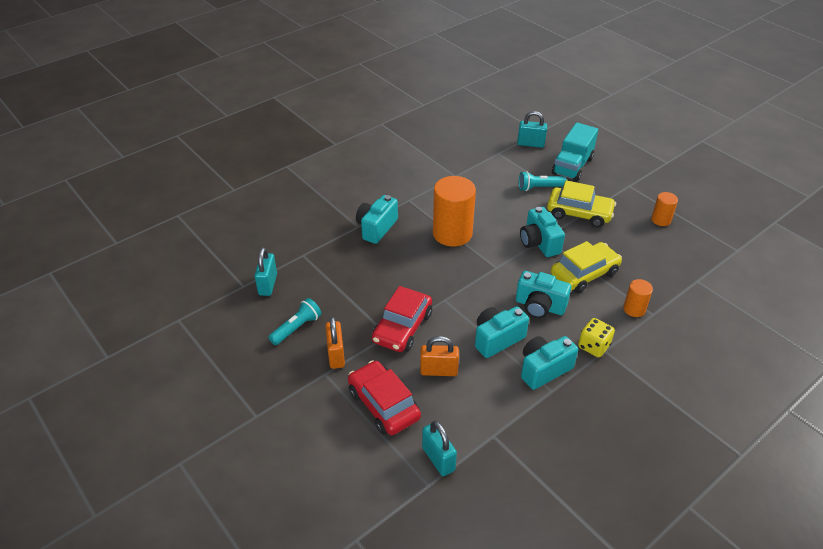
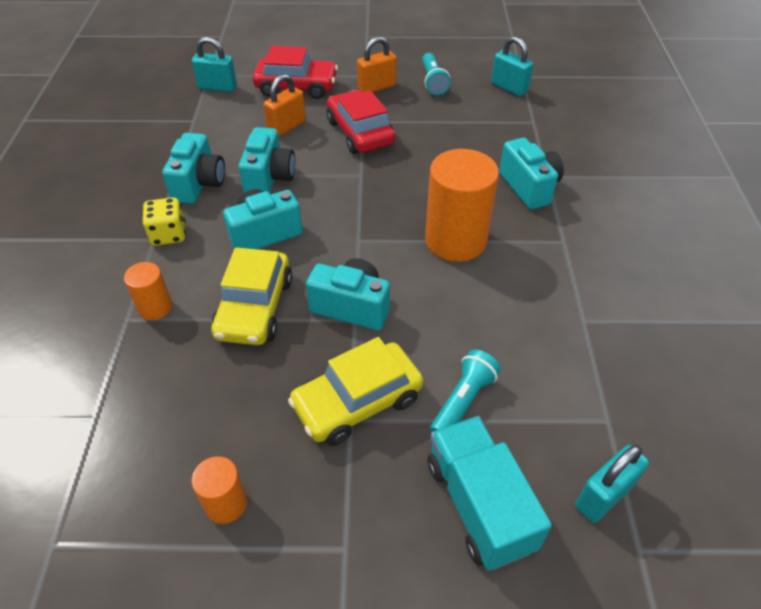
camera: 130 degrees right, 5 degrees up
(336, 355) = (376, 87): orange padlock -> orange padlock turned 60 degrees counterclockwise

